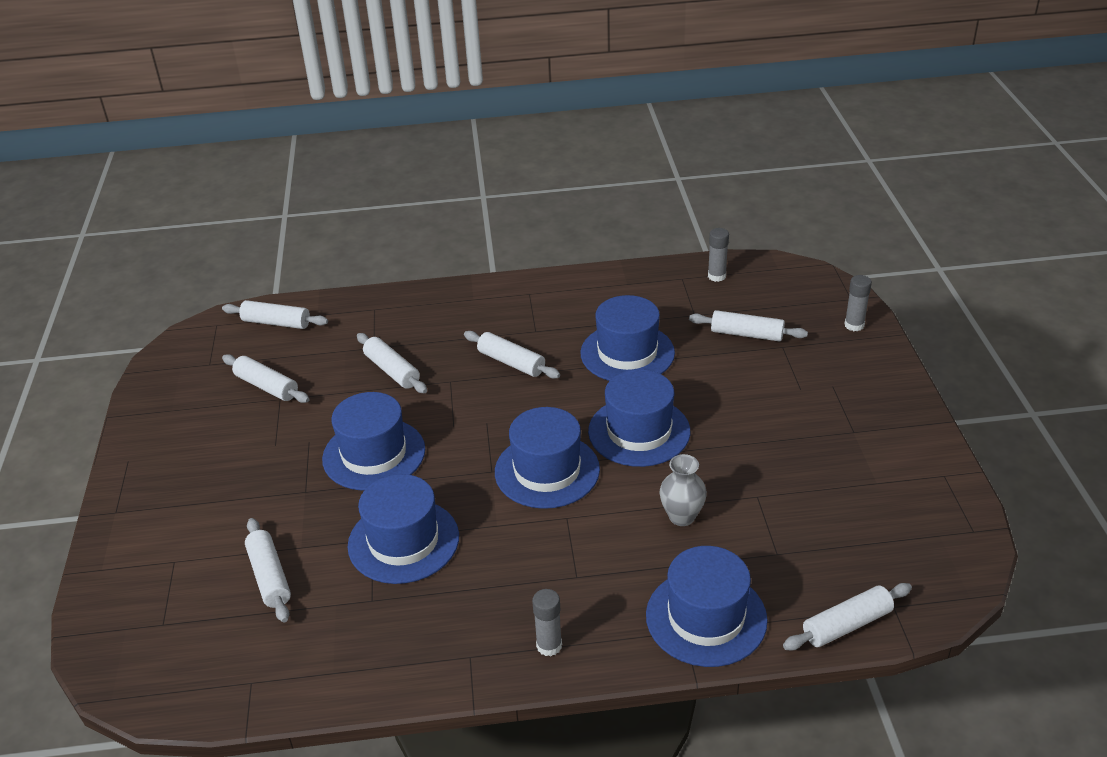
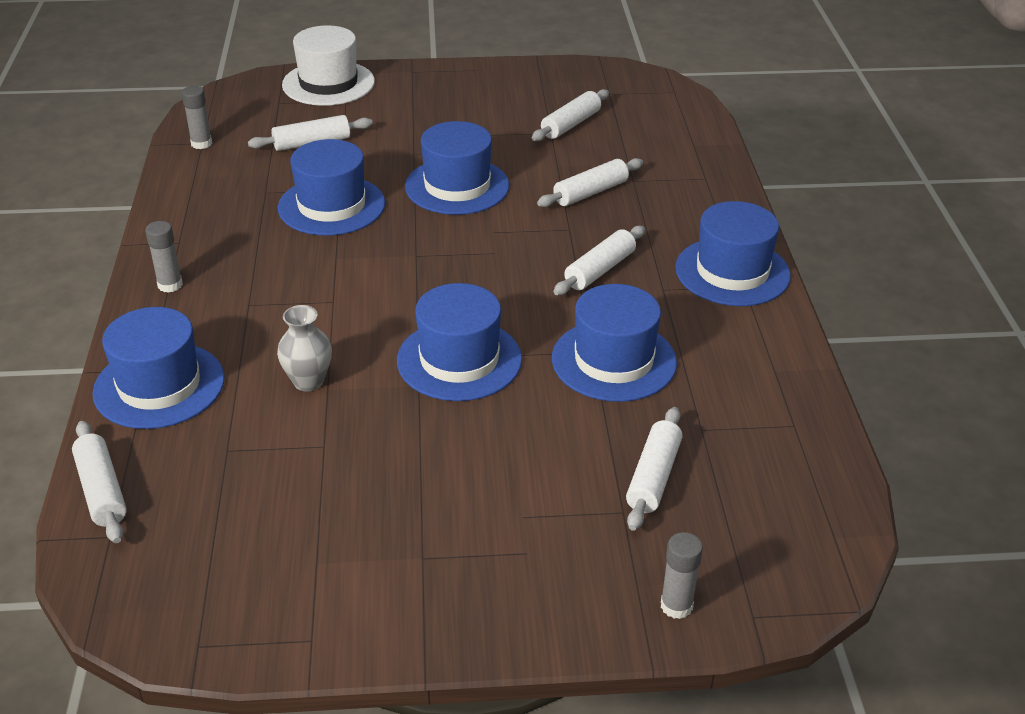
camera: 90 degrees right, 0 degrees up
(125, 583) = (328, 83): none -> white hat
(276, 323) = (678, 122): white rolling pin -> none
(547, 470) = (407, 290): blue hat -> blue hat (732, 272)
(716, 276) = (803, 462): grey glue stick -> grey glue stick (201, 144)

